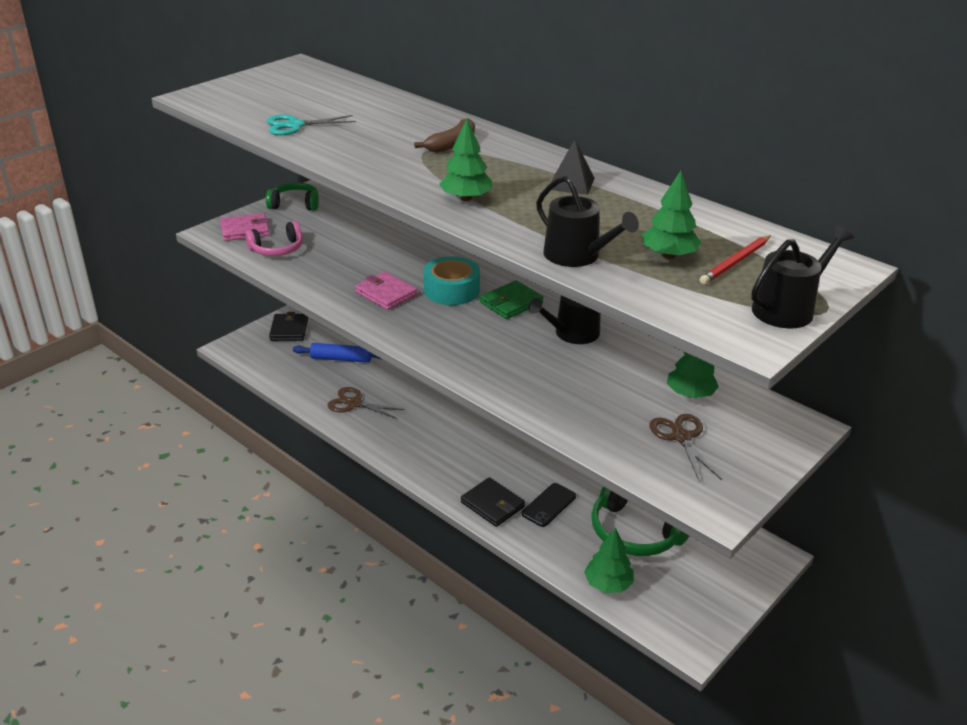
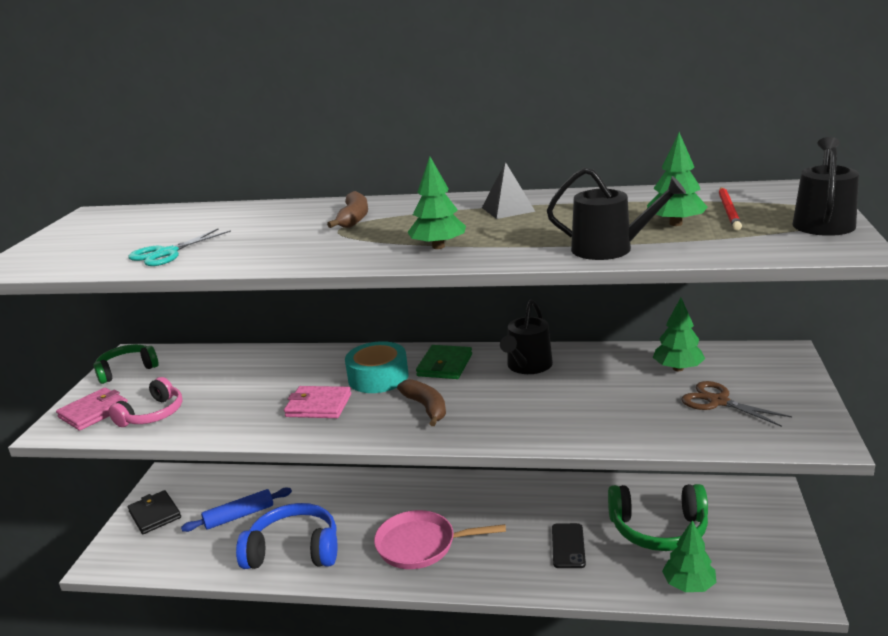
camera: 30 degrees left, 10 degrees down
(354, 403) = (294, 550): brown scissors -> blue headphones
(442, 446) = (421, 545): none -> pink pan
(456, 331) = (426, 407): none -> brown banana
(492, 504) = (521, 572): black wallet -> none

